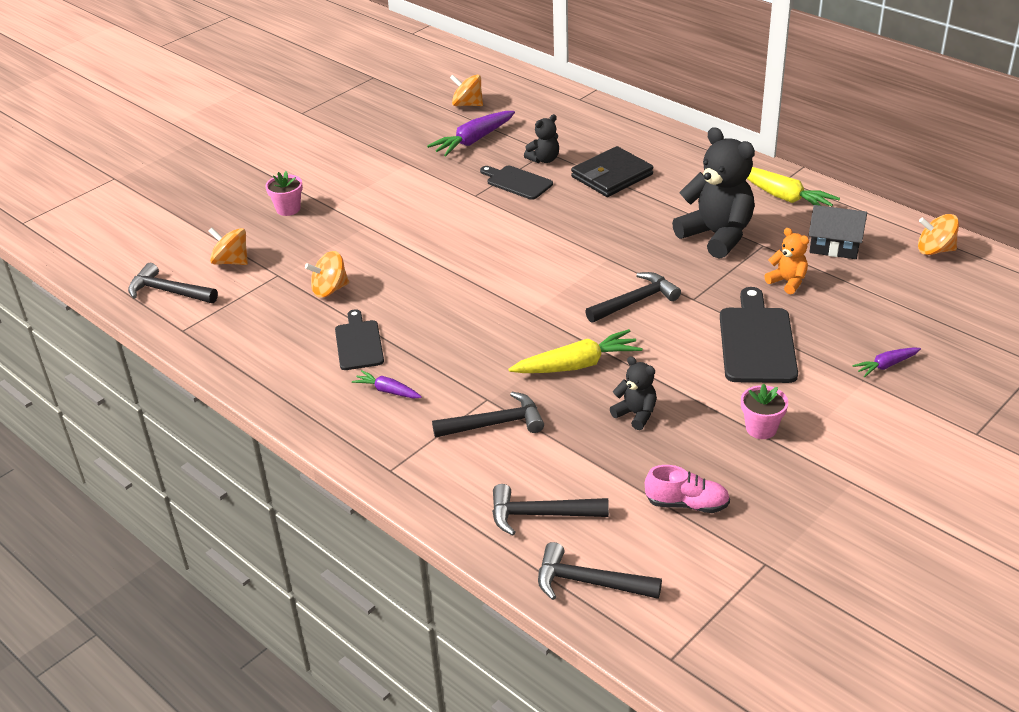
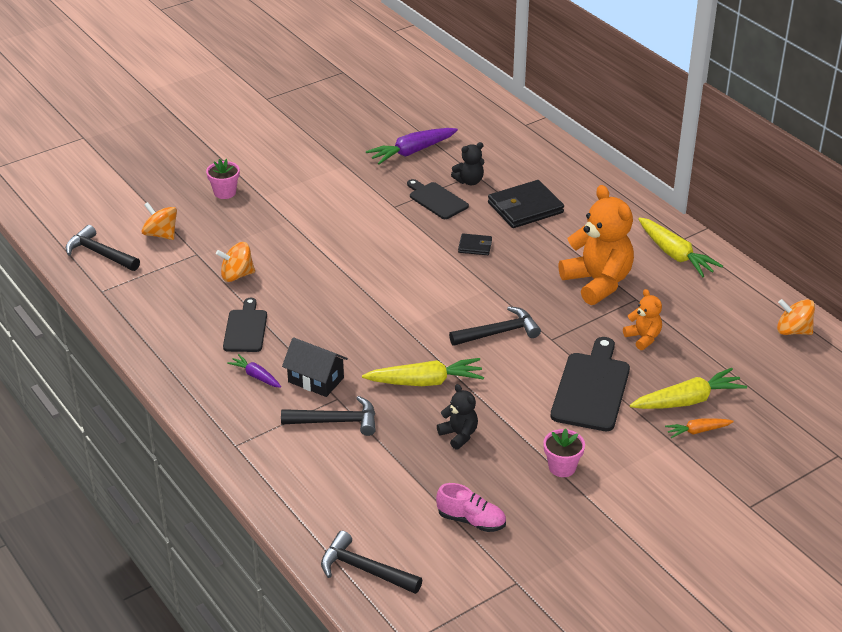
camera: 10 degrees right, 0 degrees up
(467, 104) = (419, 114): orange spinning top -> none
(541, 515) = (346, 506): black hammer -> none
(575, 220) = (475, 246): none -> black wallet
(717, 236) = (597, 282): black teddy bear -> orange teddy bear
(834, 247) = (701, 312): black house -> black house (316, 380)
(861, 336) = (687, 400): none -> yellow carrot
(886, 365) = (697, 431): purple carrot -> orange carrot

